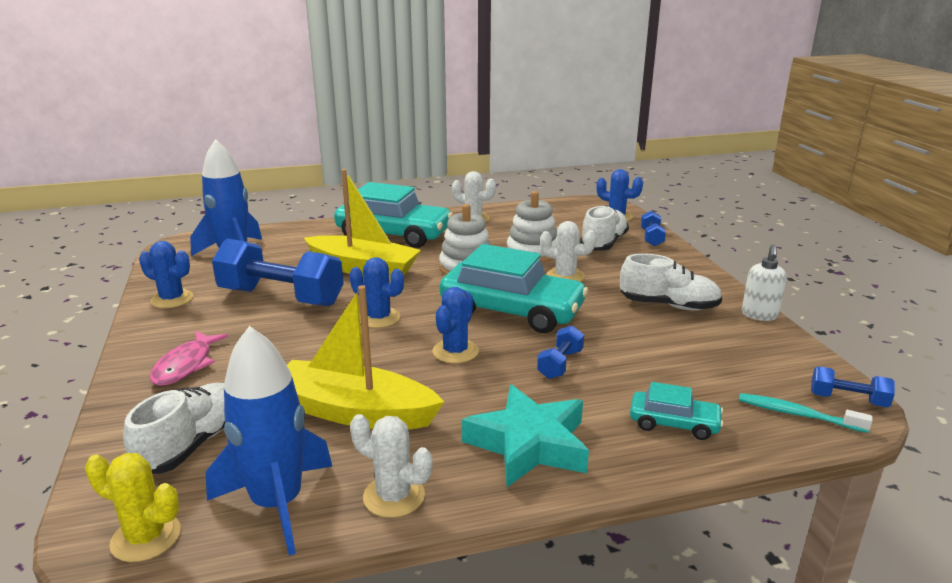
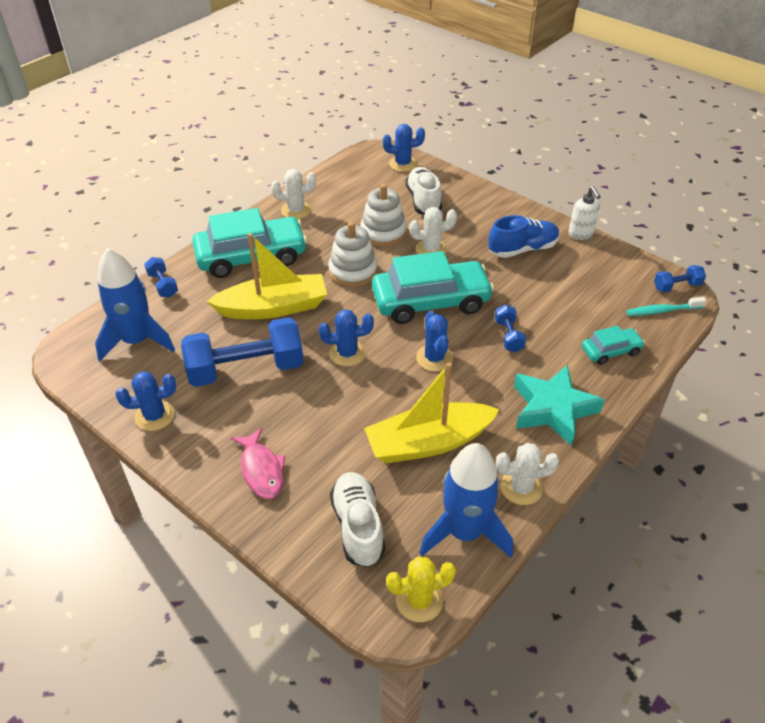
camera: 35 degrees left, 20 degrees up
(651, 238) = (450, 180): blue dumbbell -> blue dumbbell (163, 285)
(668, 305) = (522, 249): white shoe -> blue shoe

